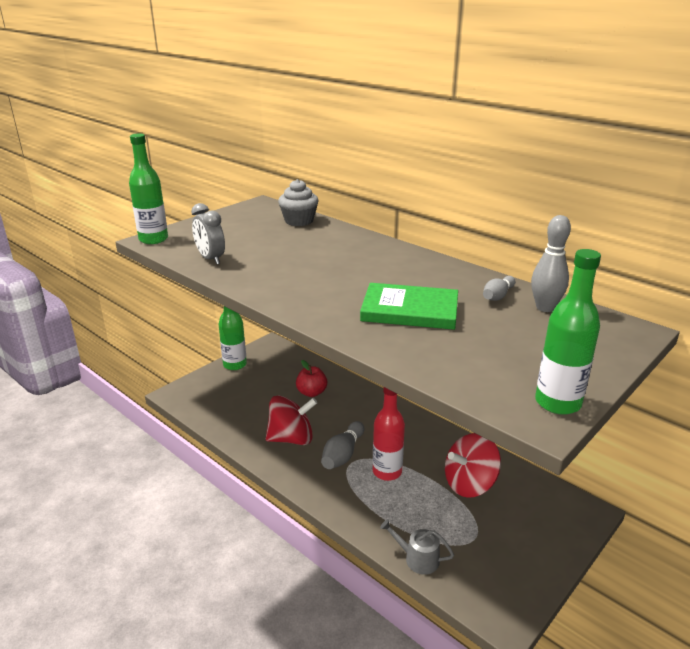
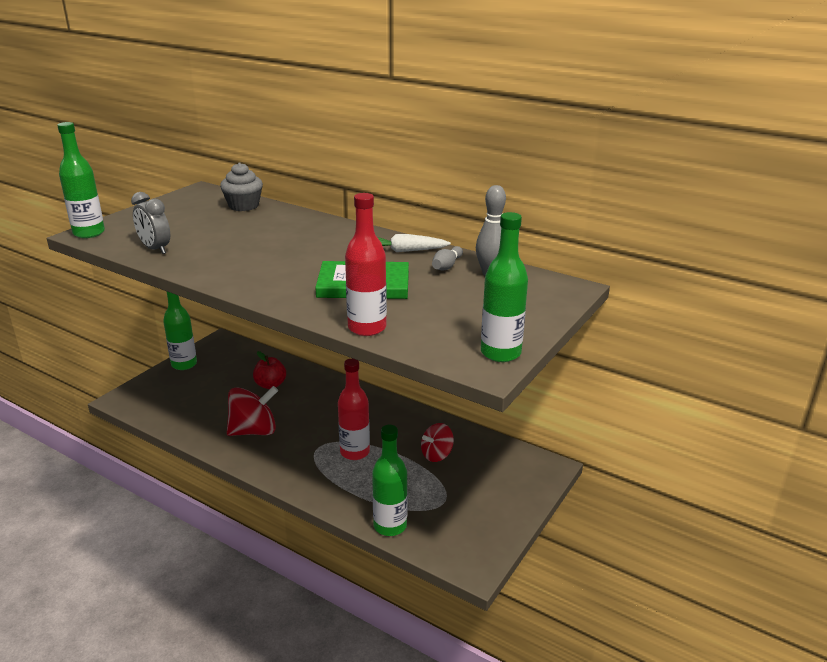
camera: 10 degrees left, 0 degrees up
(343, 454) = (308, 440): grey bowling pin -> none
(410, 359) = (367, 328): none -> red bottle
(417, 559) = (390, 526): grey watering can -> green bottle
(454, 276) = (405, 251): none -> white carrot
(469, 484) = (437, 455): red spinning top -> red spinning top, size x0.63

